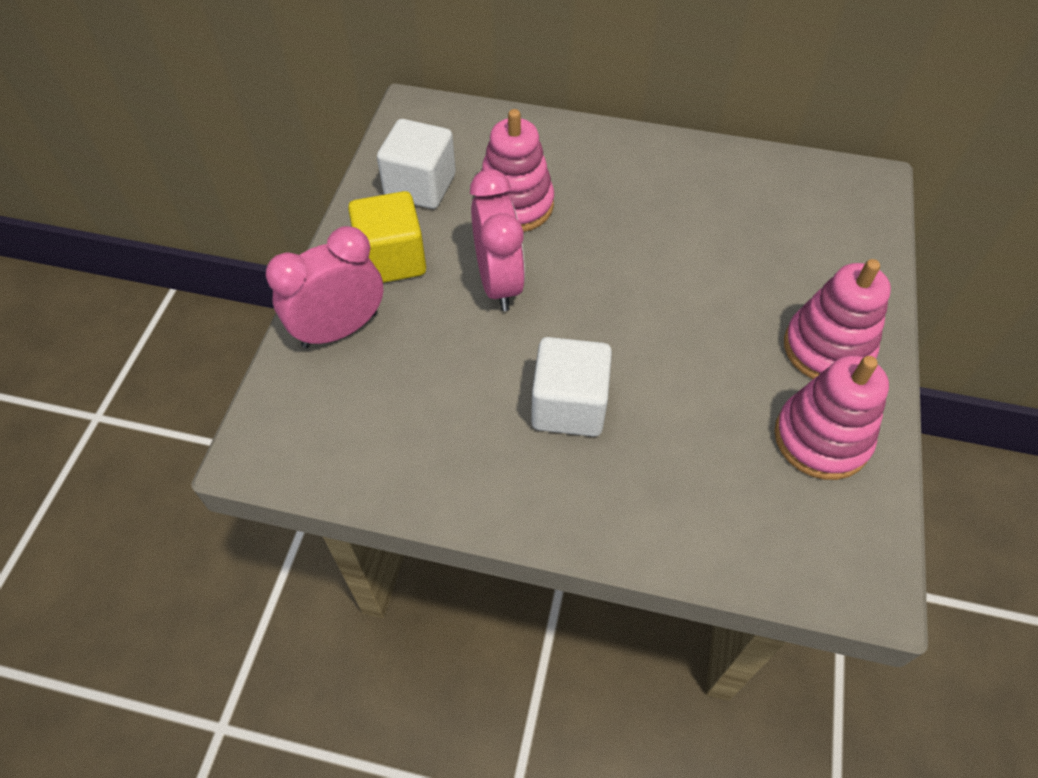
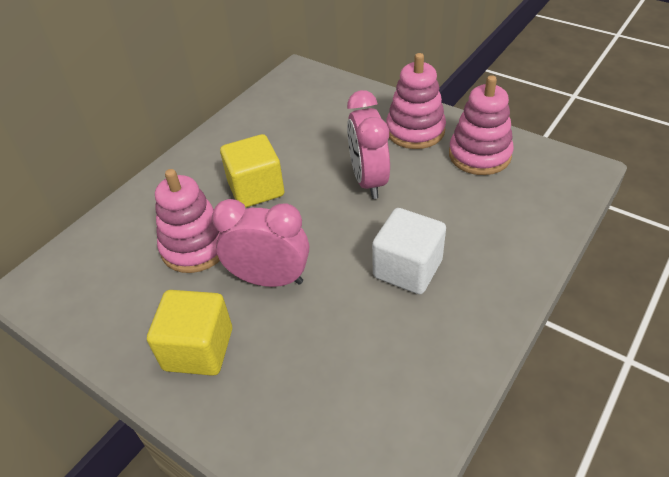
camera: 65 degrees left, 10 degrees down
(339, 330) = (256, 412): pink clock -> pink clock (368, 180)
(420, 186) = (127, 306): white cube -> none
(624, 222) = (256, 189): none -> yellow cube

